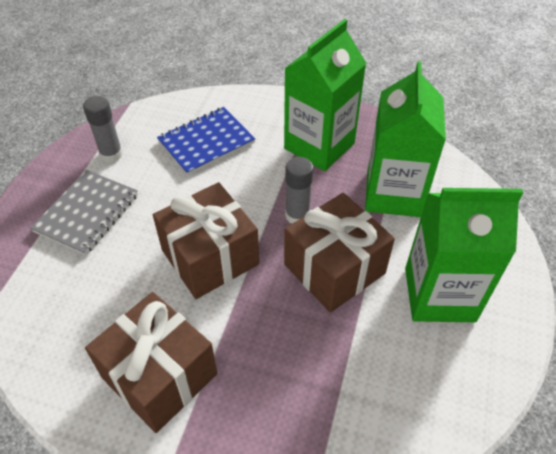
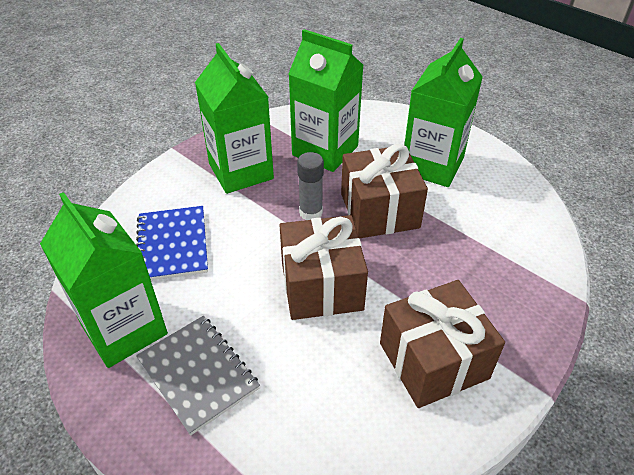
camera: 65 degrees left, 5 degrees down
(111, 154) = (124, 329): grey glue stick -> green carton

